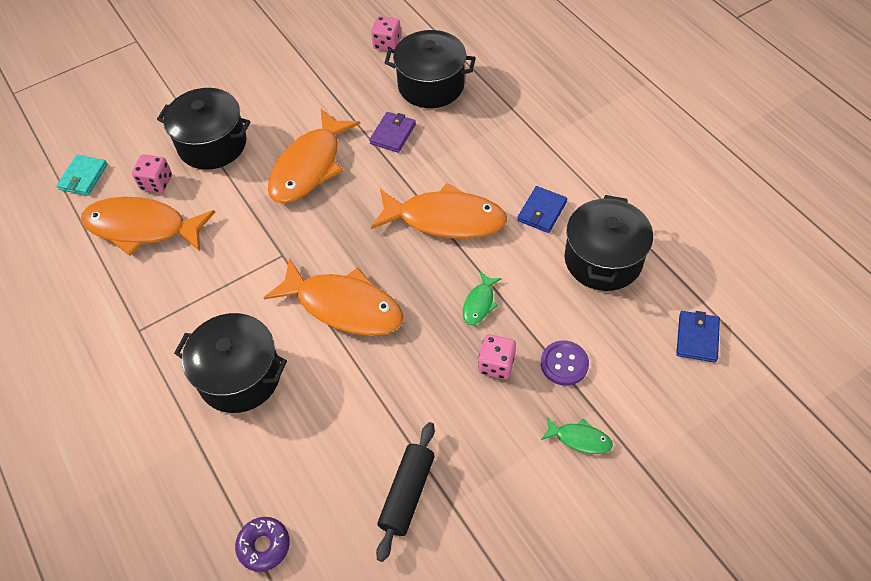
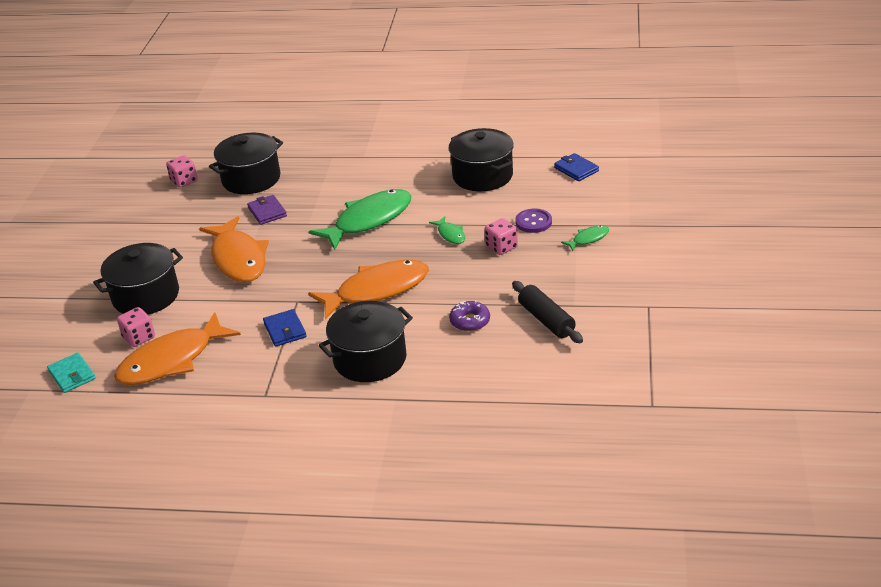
camera: 50 degrees left, 20 degrees down
(264, 546) = (512, 396): purple donut -> purple donut (470, 321)
(445, 219) = (368, 220): orange fish -> green fish
(542, 211) = (417, 181): blue wallet -> blue wallet (285, 330)

